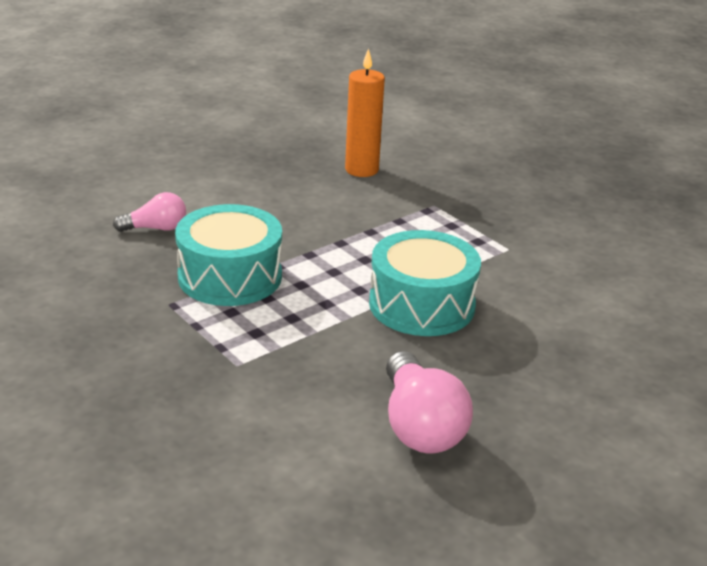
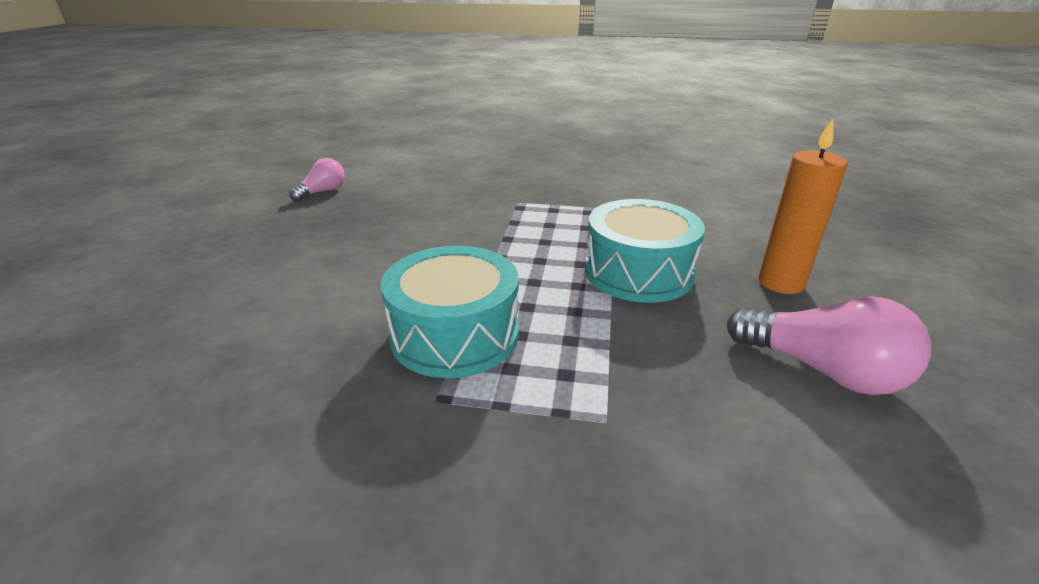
camera: 40 degrees left, 0 degrees up
(156, 228) = (304, 328): pink light bulb -> pink light bulb (322, 192)
(361, 170) = (425, 200): orange candle -> orange candle (781, 283)

